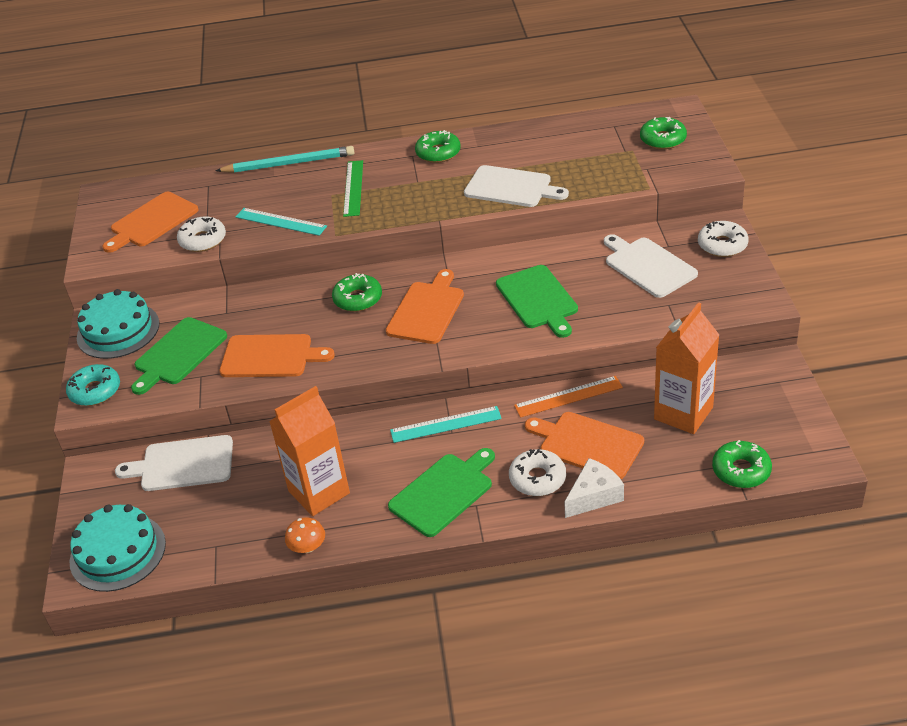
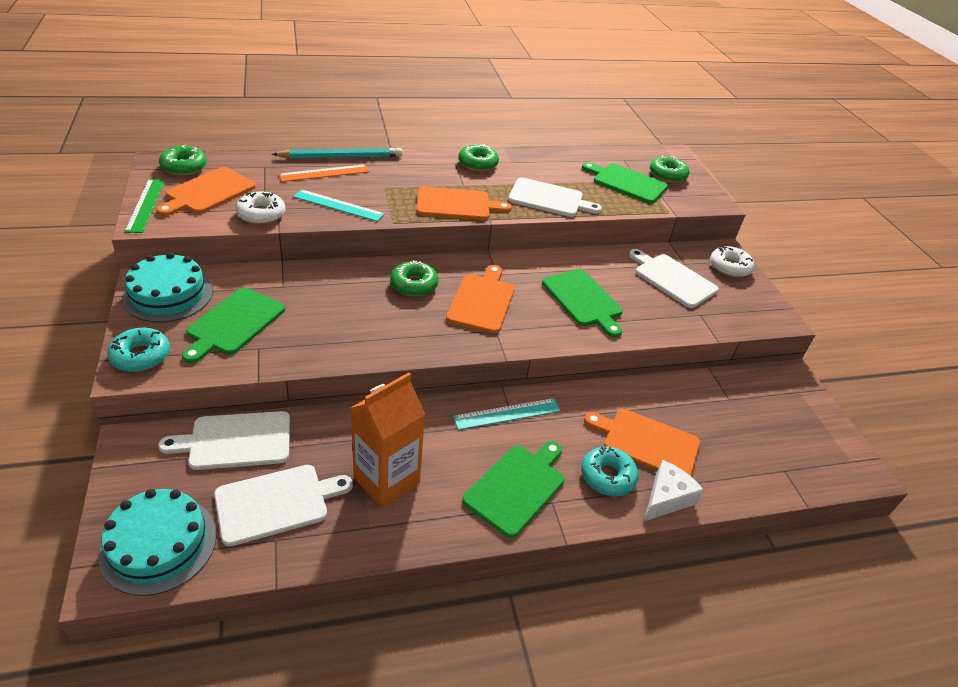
camera: 15 degrees left, 0 degrees up
(218, 516) = (277, 503): none -> white cutting board
(270, 356) = (332, 334): orange cutting board -> orange cutting board (457, 205)
(307, 547) = (380, 545): orange mushroom -> none
(353, 188) = (405, 184): green ruler -> green ruler (145, 205)
(537, 479) = (607, 476): white donut -> turquoise donut
(568, 396) = (618, 393): orange ruler -> orange ruler (324, 173)
(609, 156) = (627, 182): none -> green cutting board
(683, 413) = (726, 416): orange carton -> none
(741, 470) = (794, 477): green donut -> green donut (184, 167)

